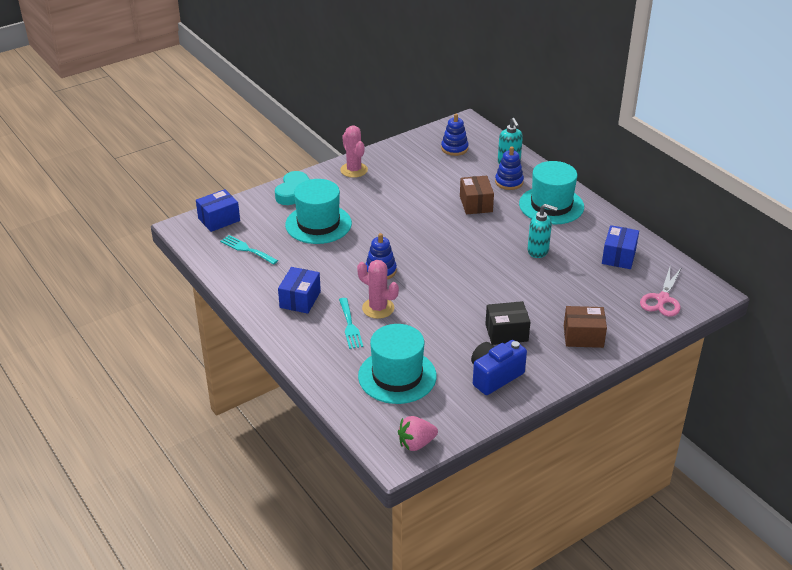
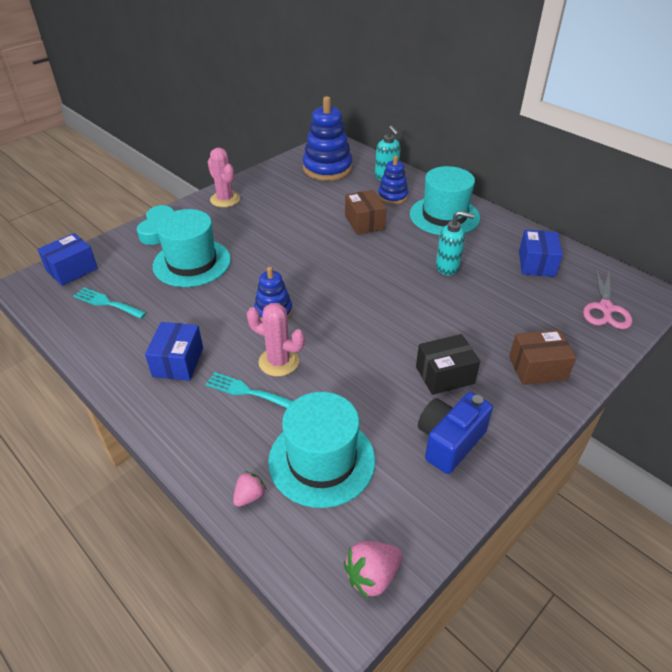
camera: 10 degrees left, 5 degrees up
(342, 390) = (249, 496): none -> pink strawberry
(350, 326) = (247, 391): turquoise fork -> turquoise fork turned 135 degrees clockwise
(454, 148) = (327, 168): blue stacking toy -> blue stacking toy, size x1.75

